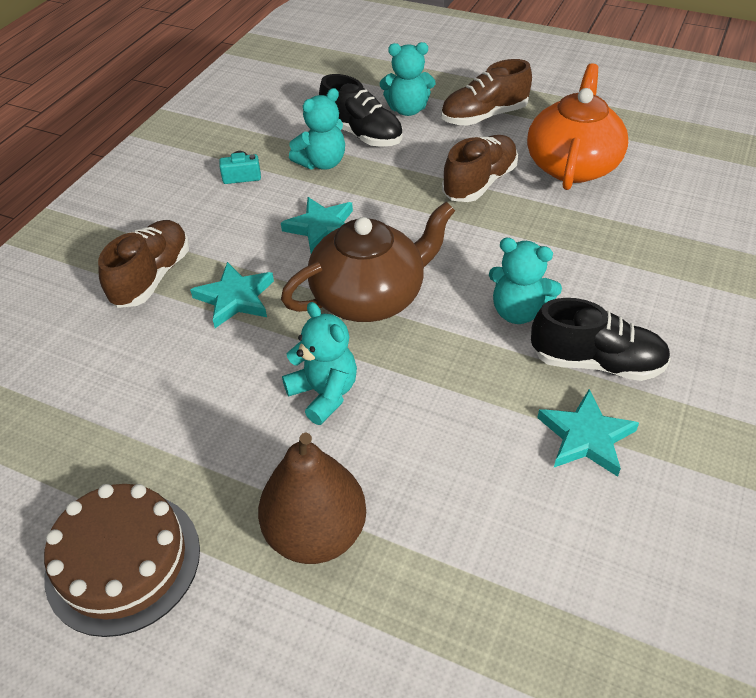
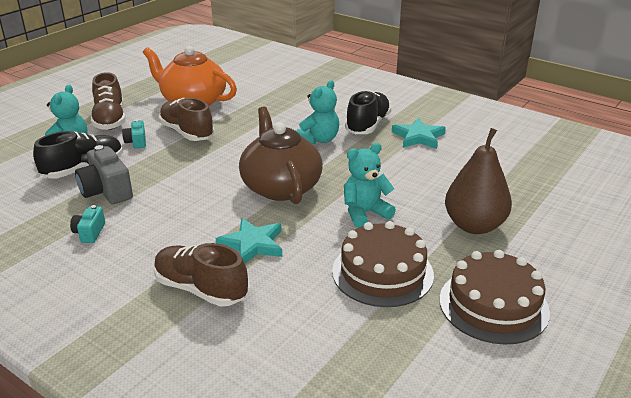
camera: 80 degrees left, 15 degrees down
(189, 429) = (382, 272): none -> brown cake
(321, 228) = (192, 199): turquoise star -> none
(322, 163) = (106, 191): turquoise teddy bear -> grey camera
(438, 151) = (136, 142): none -> turquoise camera

